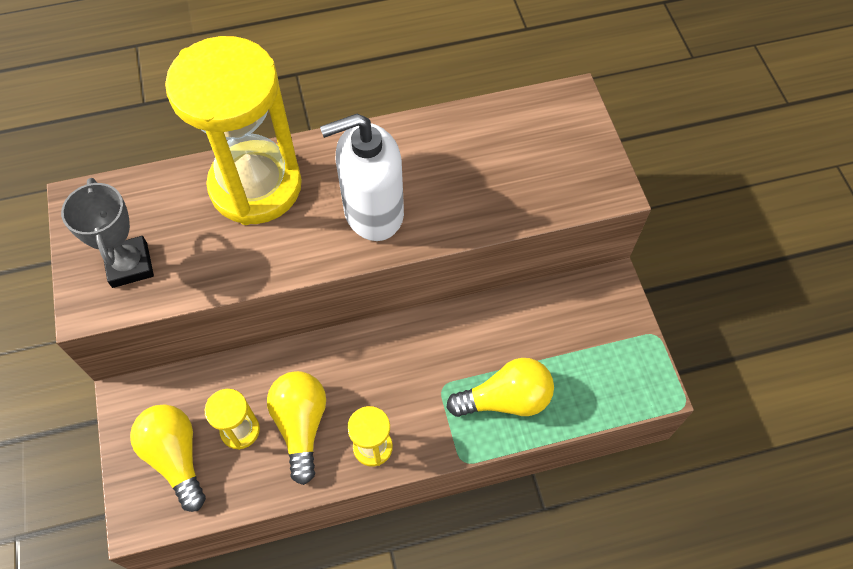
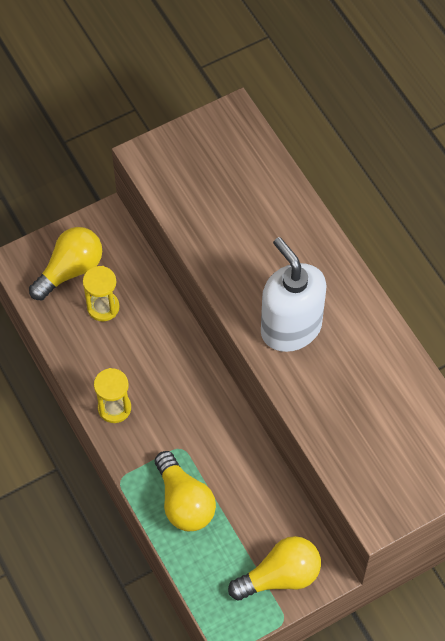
camera: 75 degrees right, 0 degrees up
(129, 265) = (188, 170): grey trophy -> none
(256, 186) = (288, 233): yellow hourglass -> none
(301, 425) = (119, 350): yellow light bulb -> yellow light bulb (280, 576)

